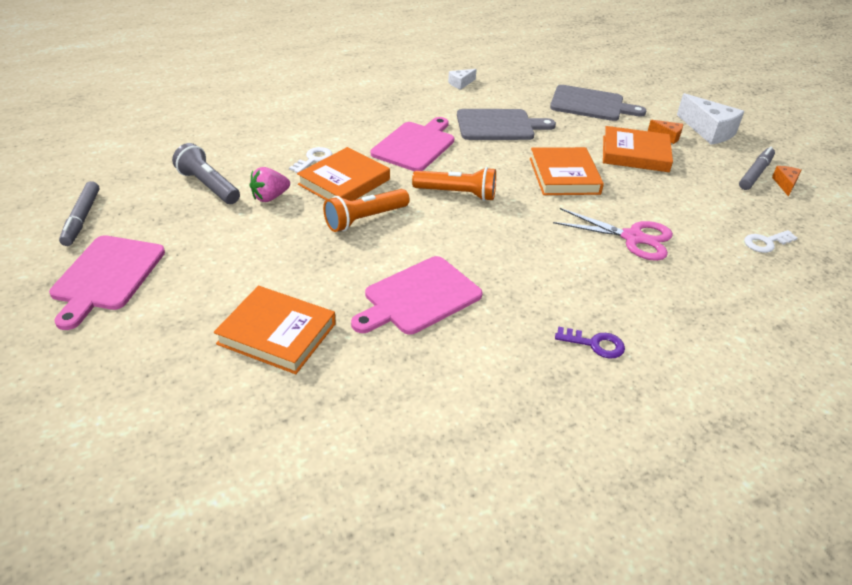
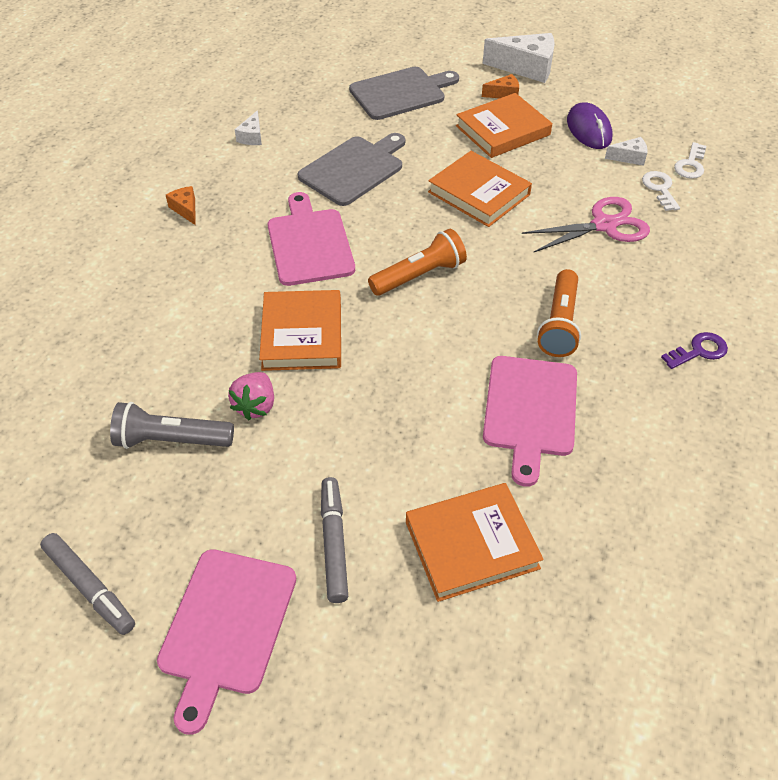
camera: 40 degrees left, 10 degrees up
(106, 276) = (226, 627): pink cutting board -> pink cutting board turned 45 degrees clockwise
(313, 159) = (234, 329): white key -> white key (660, 189)
(365, 219) = (379, 364): orange flashlight -> orange flashlight (559, 324)
(706, 183) = (589, 129): none -> purple mouse
(716, 213) = (629, 157): none -> white cheese
(755, 173) = (608, 95): grey marker -> grey marker (334, 543)
(785, 184) = (639, 94): orange cheese -> orange cheese (185, 209)

